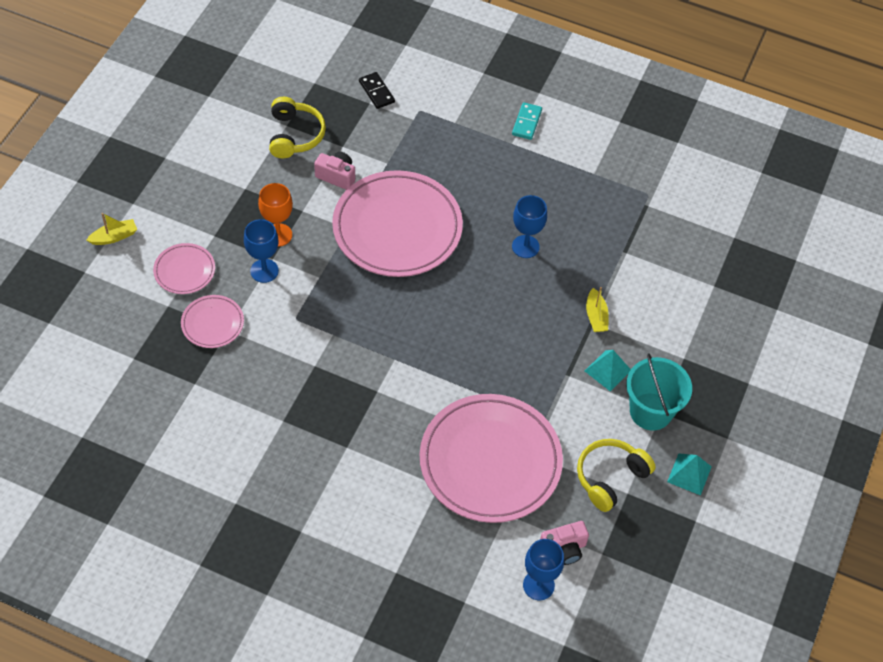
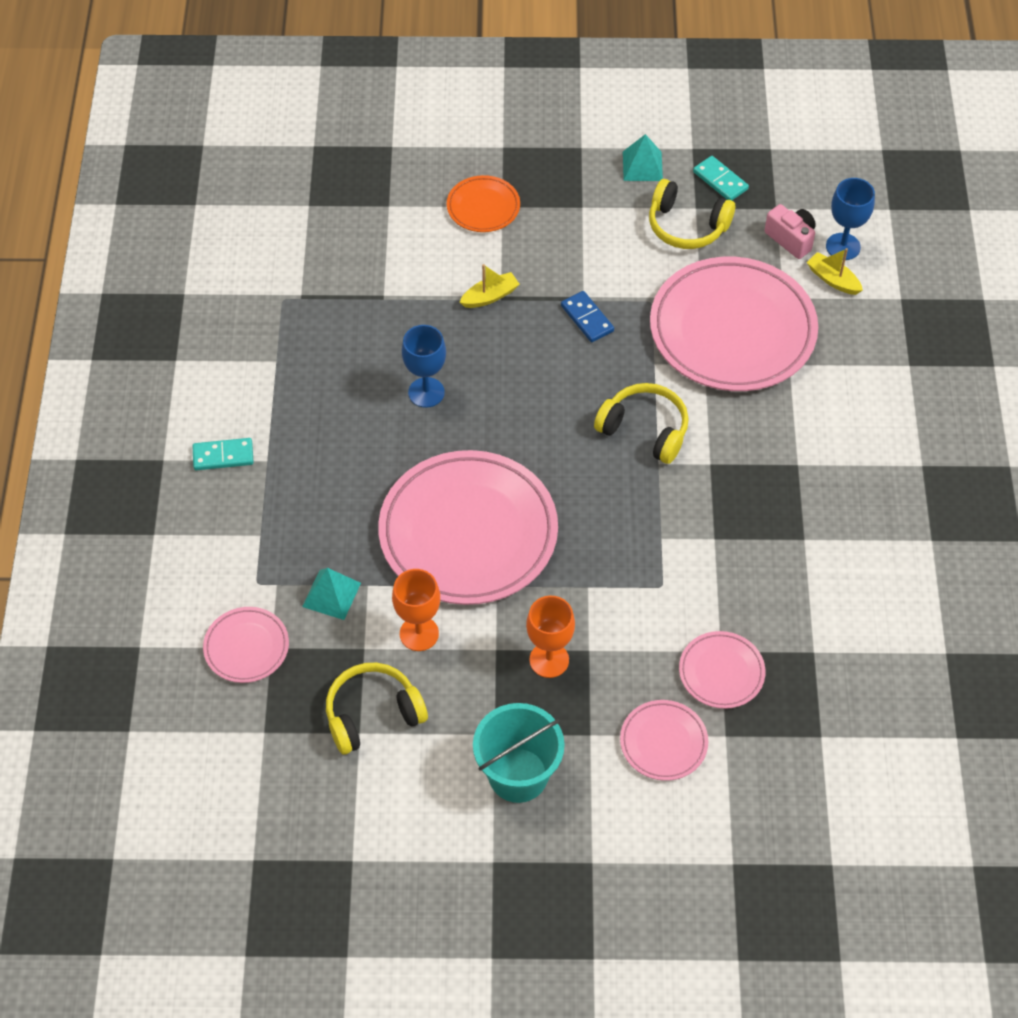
camera: 110 degrees left, 0 degrees up
(114, 237) = (659, 857): yellow boat -> yellow boat (833, 280)
(264, 271) = (612, 651): blue goblet -> none
(337, 176) = (419, 633): pink camera -> orange goblet
(376, 92) = (246, 647): black domino -> pink plate
(427, 363) = (645, 430): none -> yellow headphones
(546, 369) = (587, 318): none -> blue domino
(608, 370) = (556, 265): turquoise pyramid -> turquoise pyramid (331, 594)
(650, 525) = (720, 180): none -> turquoise domino
(651, 411) = (586, 215): turquoise bucket -> turquoise bucket (518, 775)
(688, 345) = (483, 207): none -> orange plate

